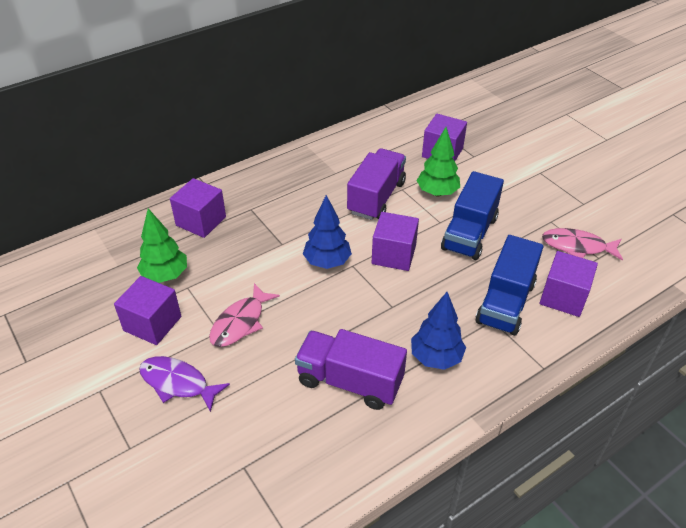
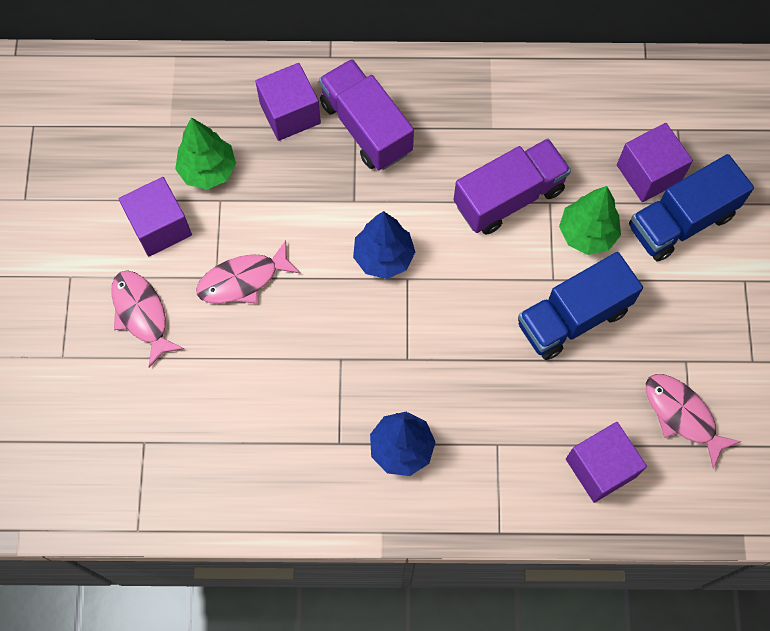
camera: 35 degrees right, 25 degrees up
(178, 383) = (142, 314): purple fish -> pink fish
(350, 381) = (298, 418): purple truck -> purple truck (366, 127)
(393, 254) = (463, 292): purple cube -> none
(505, 303) = (530, 433): blue truck -> blue truck (681, 221)

